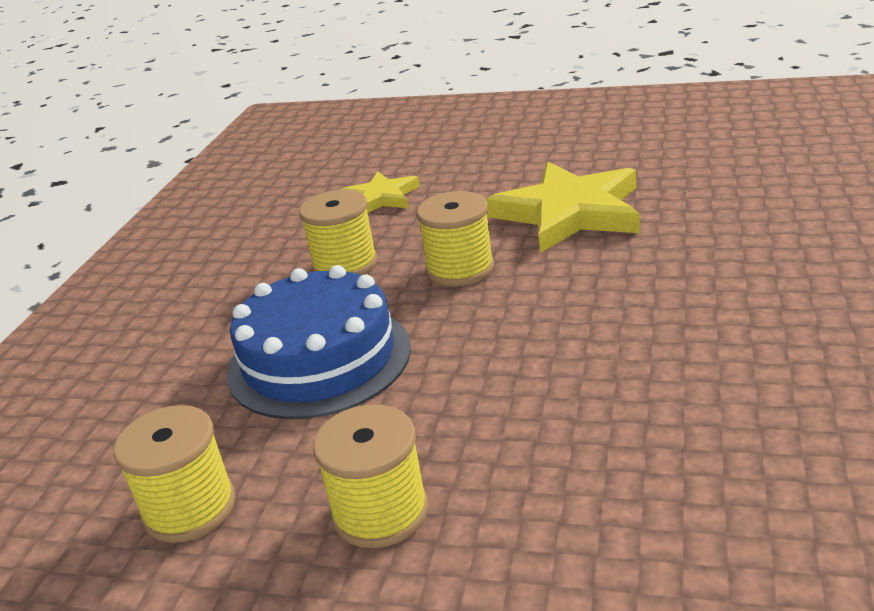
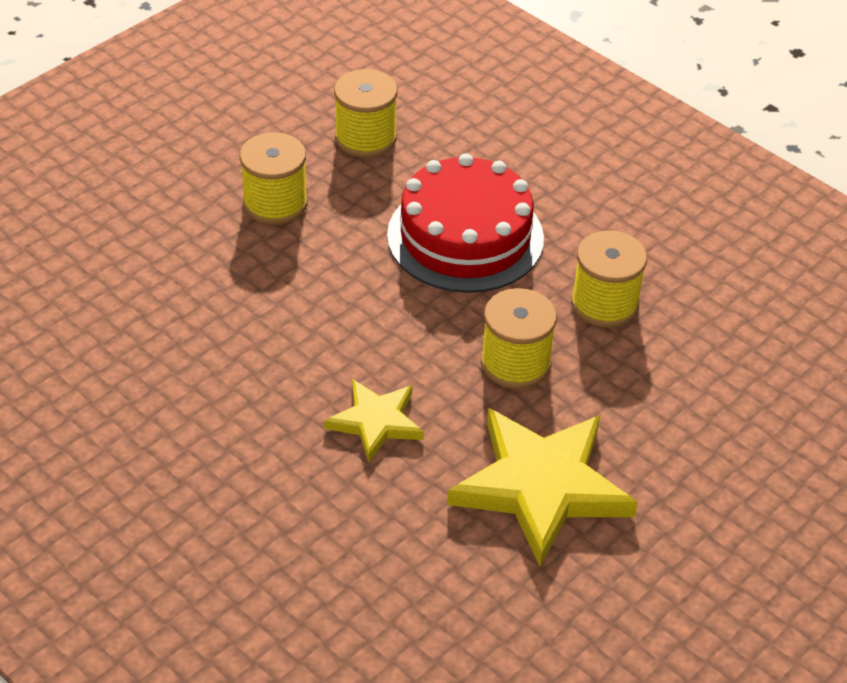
camera: 115 degrees right, 15 degrees up
(319, 359) = (465, 237): blue cake -> red cake
(381, 198) = (730, 383): yellow star -> yellow star (376, 422)

